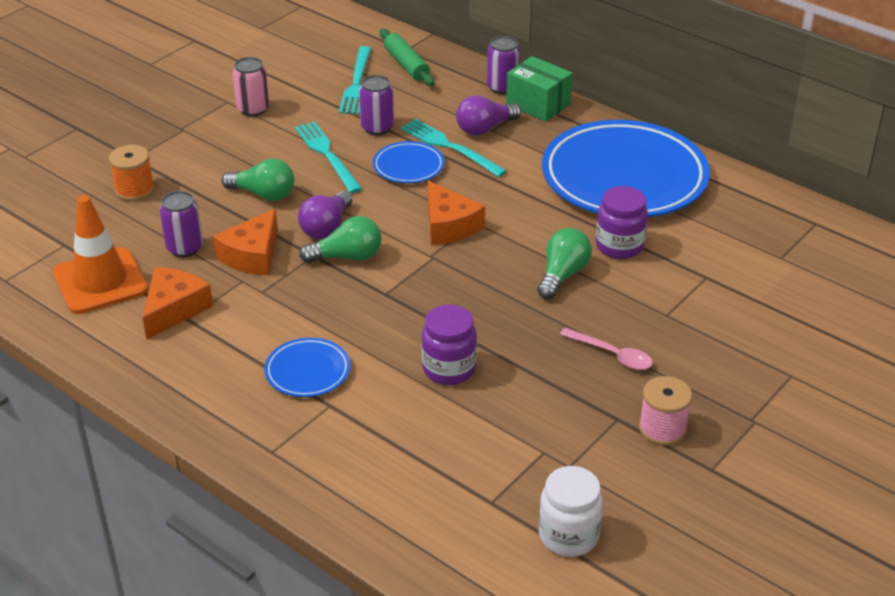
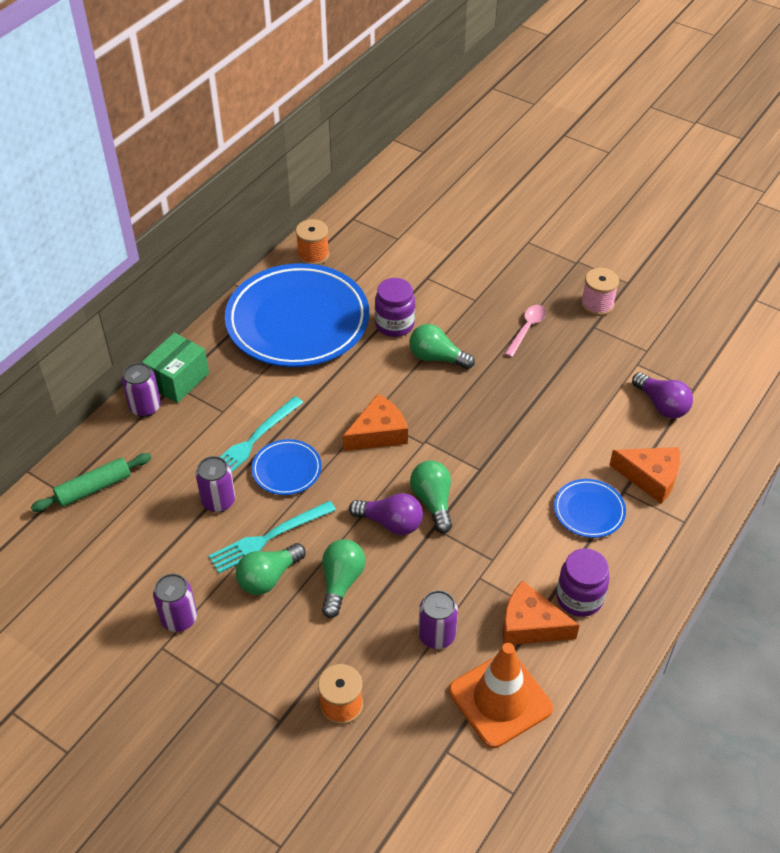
camera: 95 degrees left, 10 degrees up
(252, 255) = (440, 575): orange cheese -> orange cheese (650, 477)
(253, 109) = (179, 618): pink can -> purple can
(281, 154) = (268, 577): none -> green light bulb
(356, 83) = (129, 528): turquoise fork -> none
(449, 369) = (564, 421): purple jar -> purple jar (579, 598)
(484, 128) = (220, 417): purple light bulb -> purple light bulb (662, 405)
(568, 536) = (709, 350): white jar -> none
(739, 191) = (313, 255): none -> orange spool

